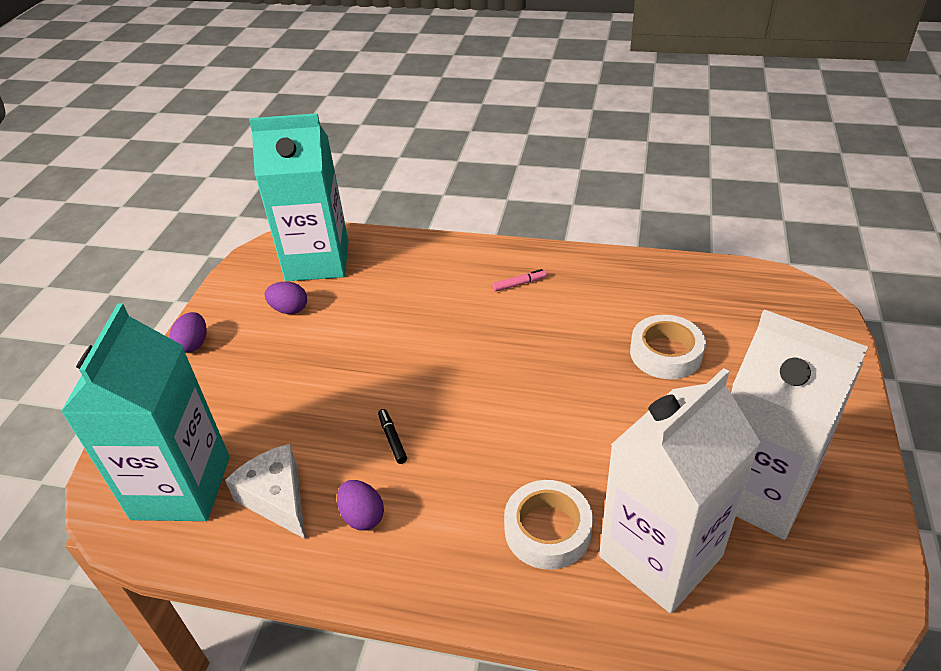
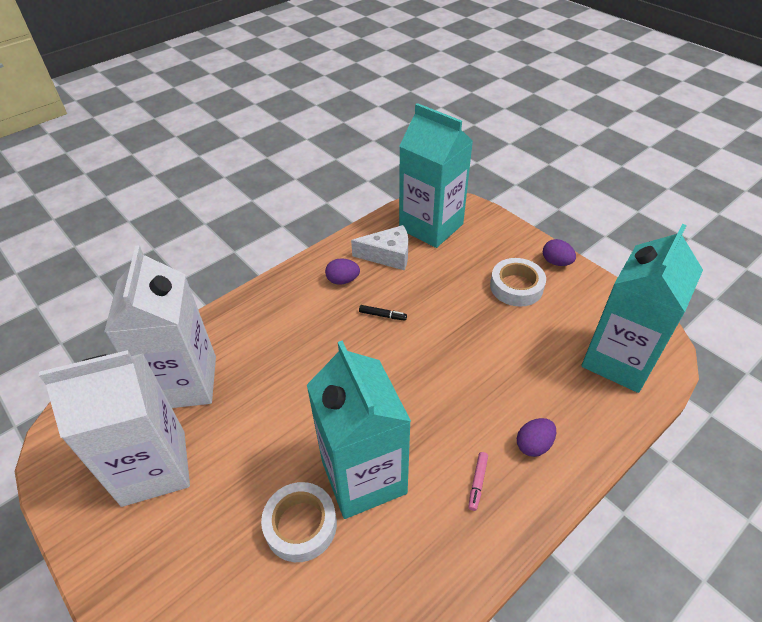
camera: 125 degrees right, 5 degrees up
(289, 309) = (560, 319): purple egg -> purple egg (533, 445)
(547, 530) = (253, 346): white tape -> white tape (516, 287)
(587, 343) = (363, 477): none -> turquoise carton

